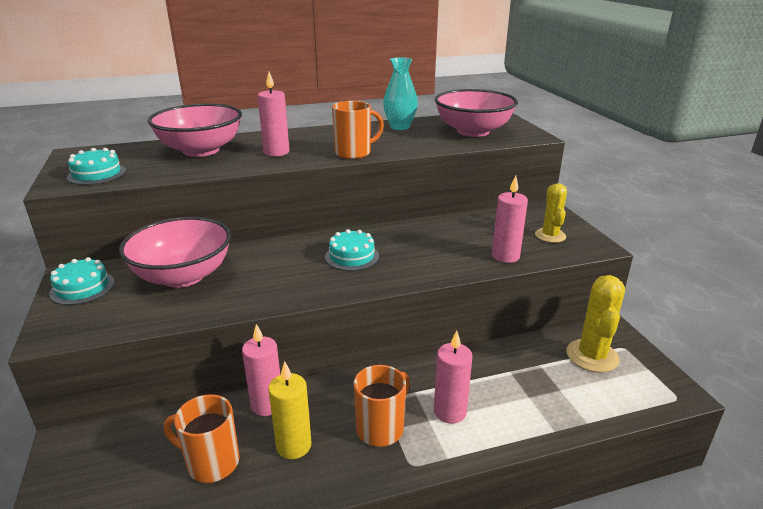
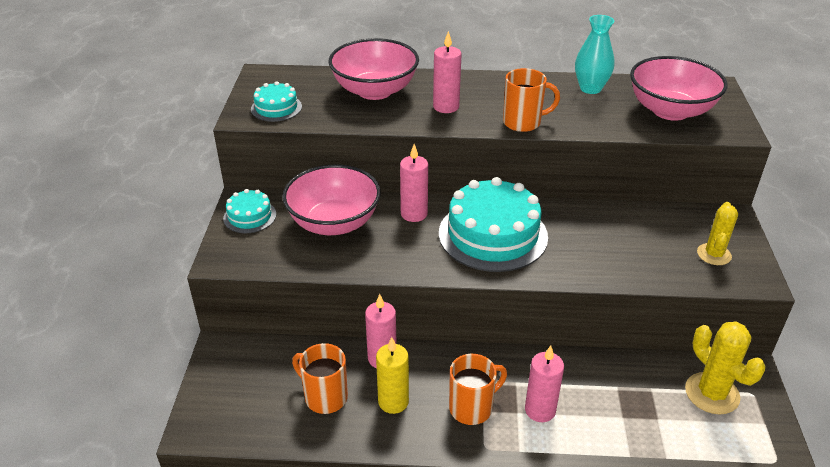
camera: 20 degrees right, 10 degrees up
(352, 256) = (493, 235): turquoise cake -> turquoise cake, size x2.02
(505, 256) = (649, 270): pink candle -> pink candle (414, 214)
(592, 356) = (712, 393): yellow cactus -> yellow cactus turned 60 degrees counterclockwise

